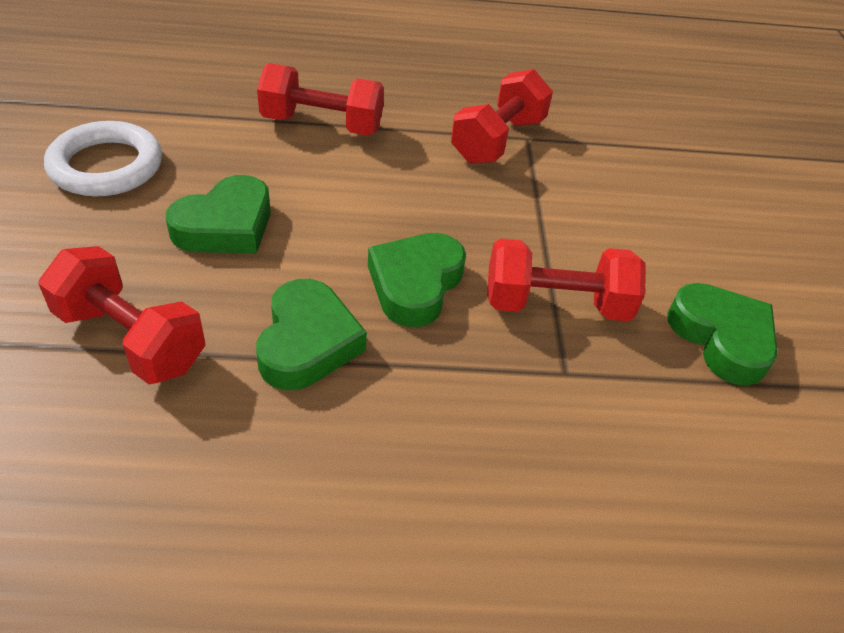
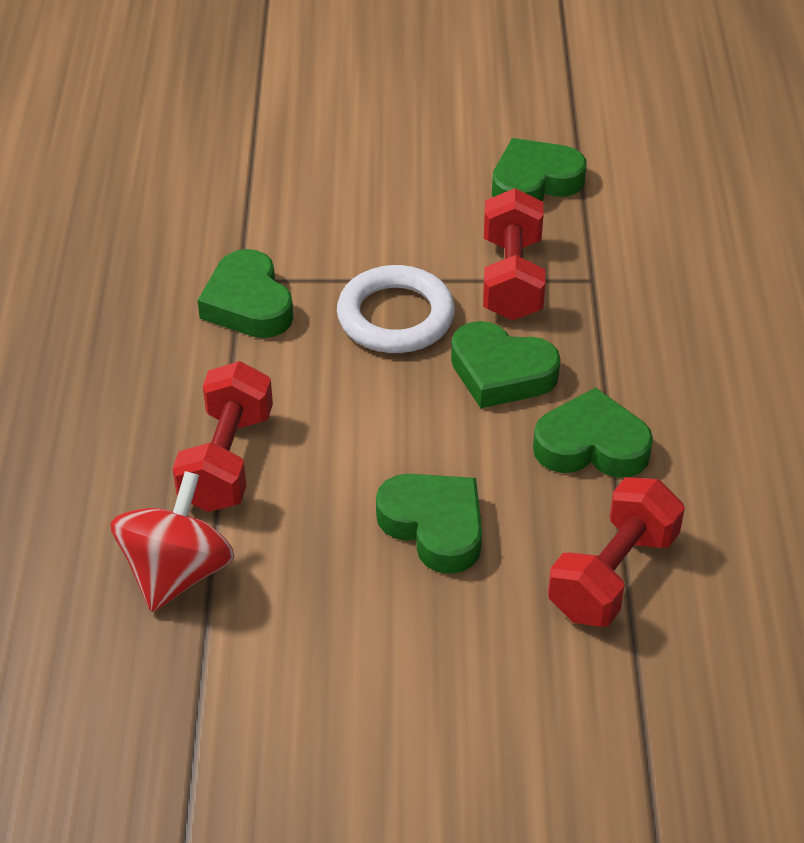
camera: 85 degrees left, 0 degrees up
(106, 166) = (336, 658): white ring -> white ring (395, 316)
(216, 101) = (177, 572): none -> red spinning top
(498, 140) = (248, 304): red dumbbell -> green heart

